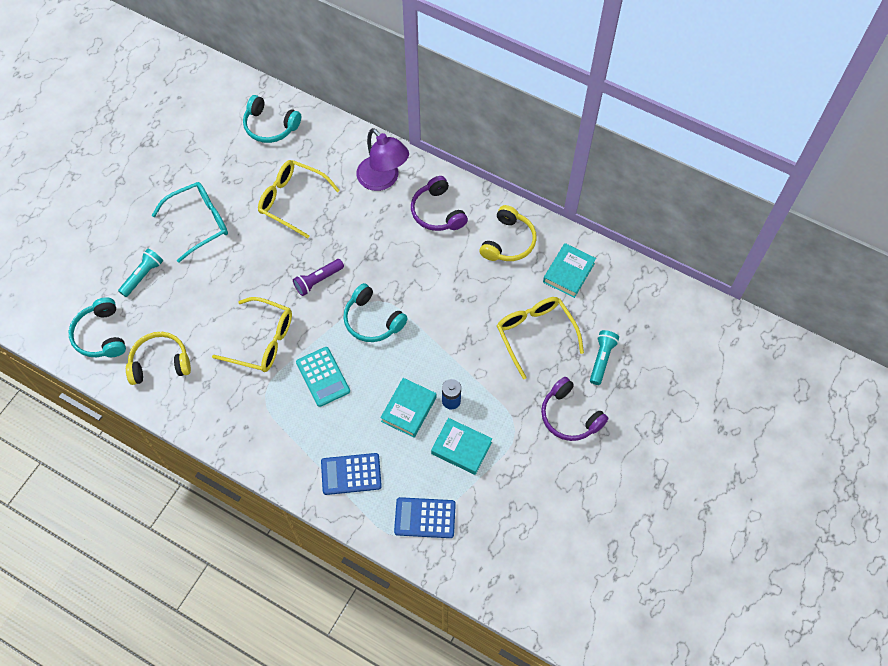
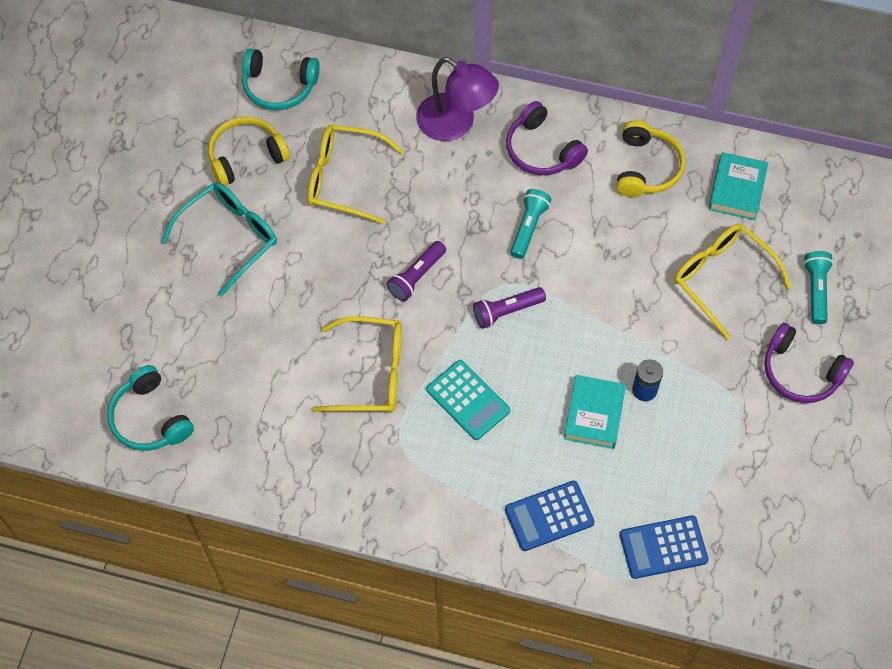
camera: 15 degrees left, 0 degrees up
(143, 276) = (178, 326): turquoise flashlight -> turquoise flashlight (528, 227)
(160, 363) = (244, 435): yellow headphones -> yellow headphones (246, 156)
(372, 320) = (506, 311): turquoise headphones -> purple flashlight
(461, 448) = (678, 447): turquoise book -> none

